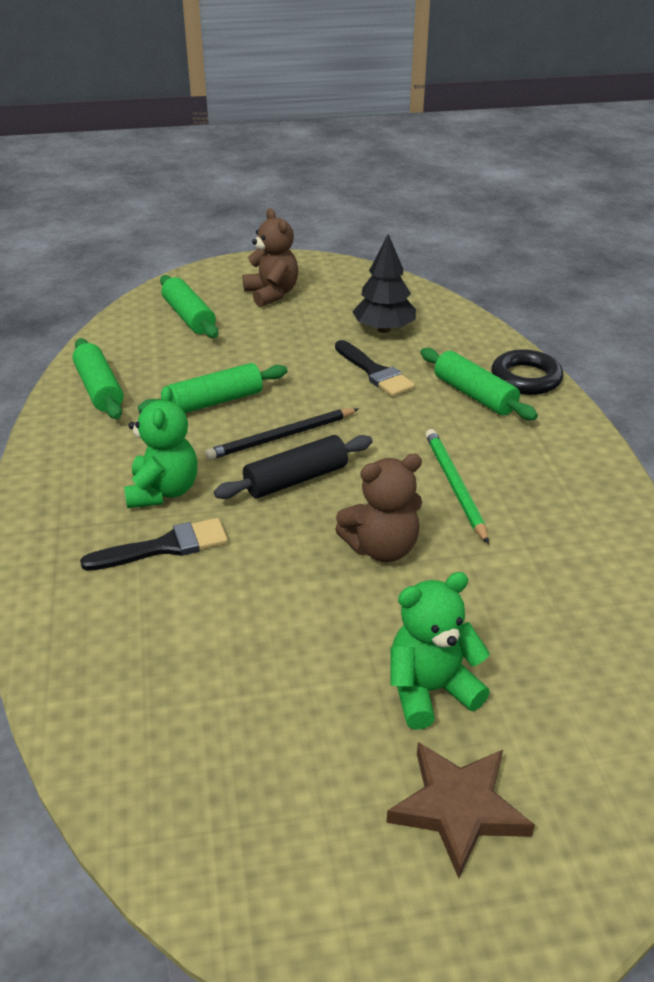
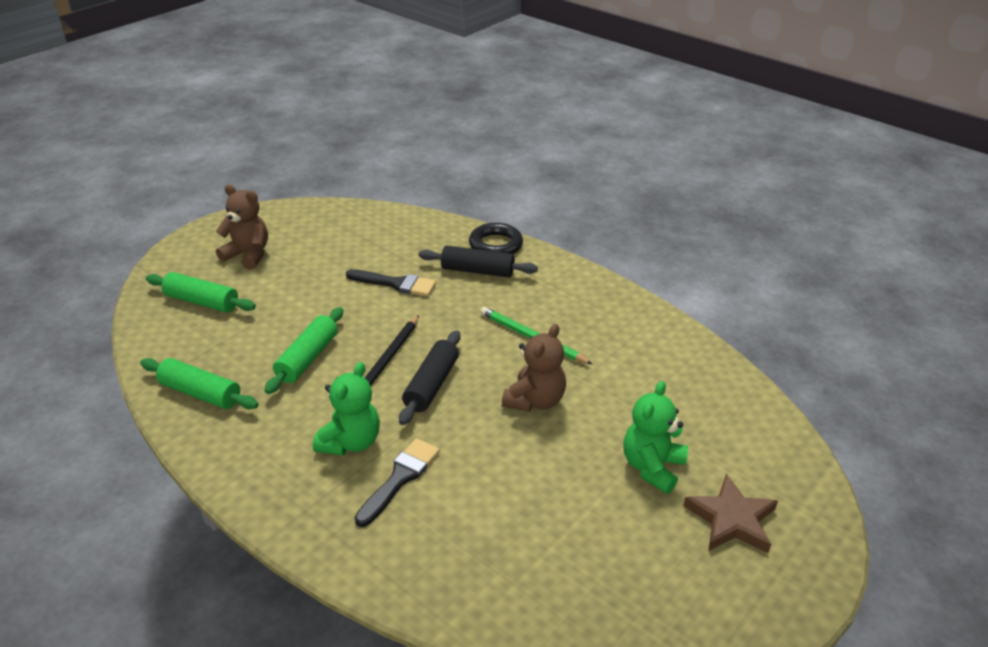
camera: 40 degrees left, 0 degrees up
(163, 491) = (350, 442): green teddy bear -> green teddy bear turned 60 degrees clockwise
(384, 329) = (365, 249): black tree -> none
(474, 395) = (477, 271): green rolling pin -> black rolling pin

